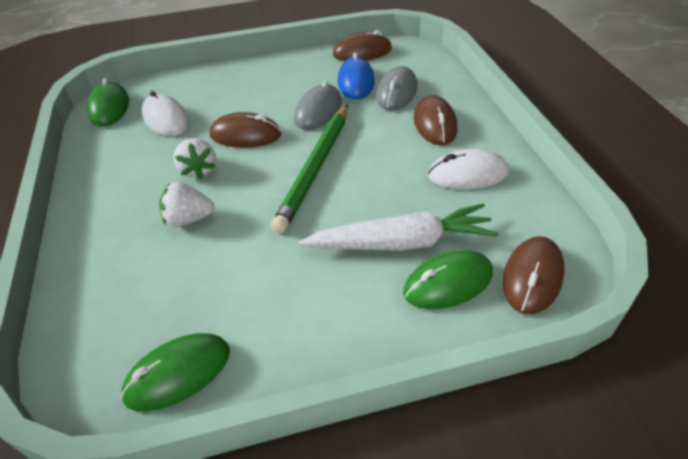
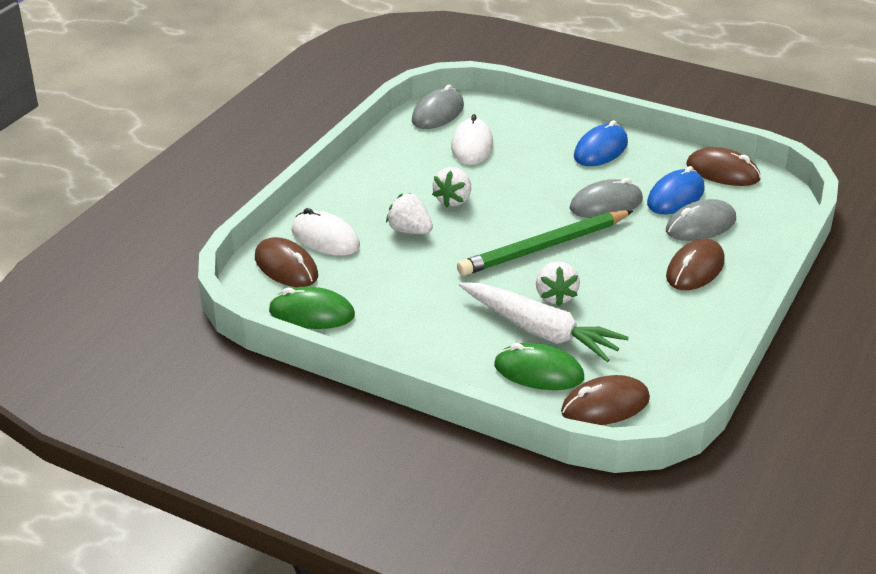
camera: 40 degrees right, 10 degrees down
(109, 108) = (438, 113): green mouse -> grey mouse
(245, 135) = (520, 192): brown mouse -> brown mouse (286, 267)
(267, 76) = (600, 150): none -> blue mouse
(374, 204) = (555, 296): none -> white strawberry
(467, 174) = (662, 320): white mouse -> white mouse (325, 238)

